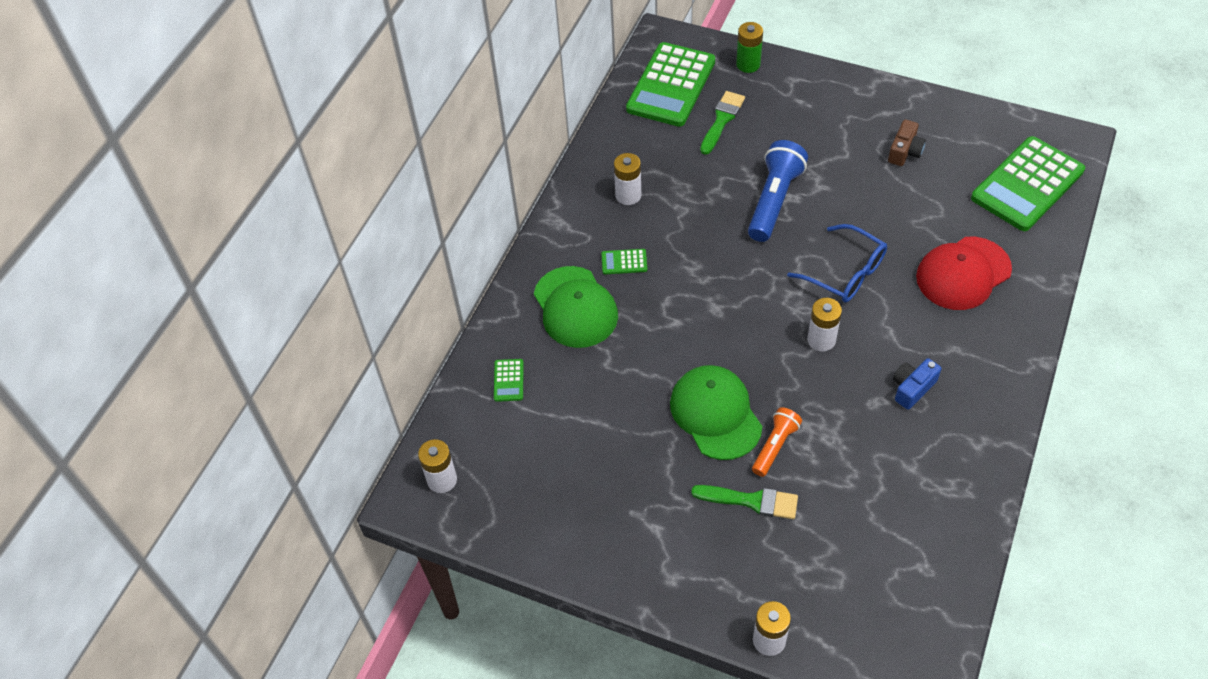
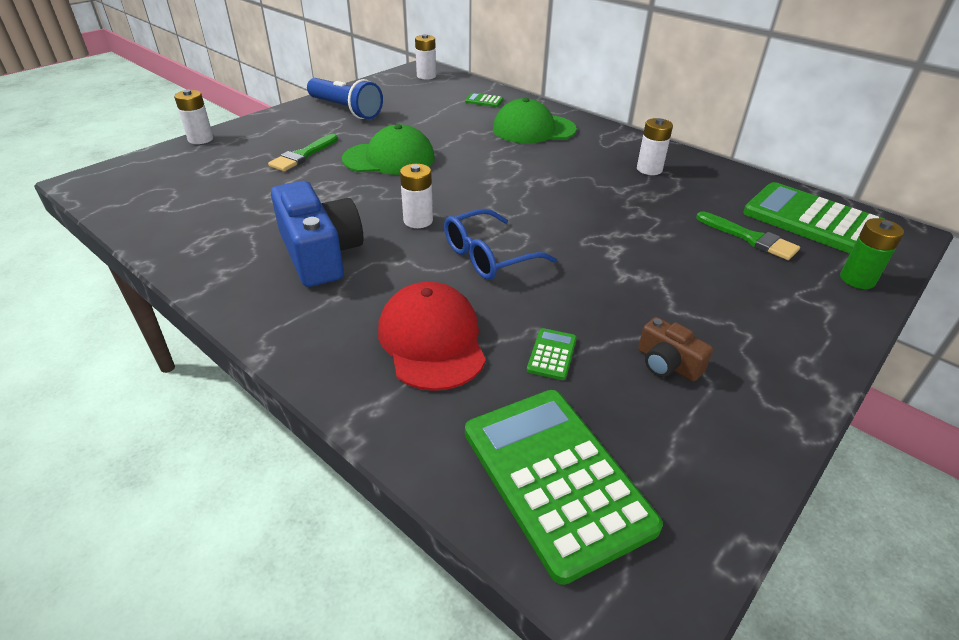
camera: 105 degrees right, 15 degrees down
(624, 262) = (569, 154): green calculator -> green calculator (552, 354)
(774, 201) = (613, 240): blue flashlight -> blue flashlight (346, 110)
(775, 446) = (336, 174): orange flashlight -> none
(912, 388) = (320, 253): blue camera -> blue camera, size x1.99

